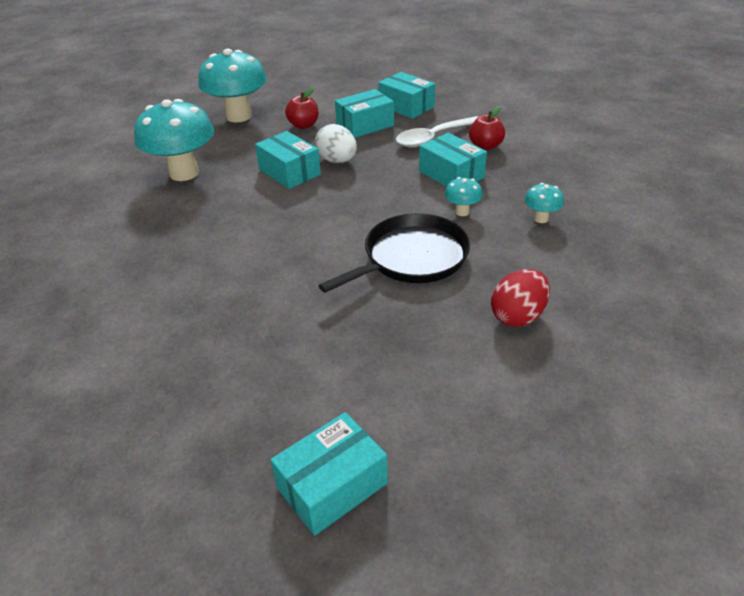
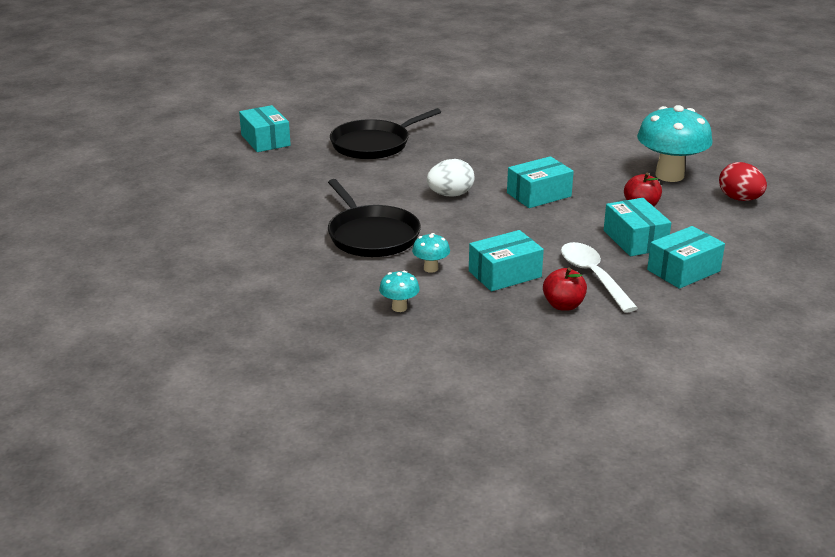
camera: 100 degrees right, 10 degrees down
(157, 300) = (374, 144): none -> black pan
(184, 173) = (552, 151): turquoise mushroom -> none
(332, 485) = (179, 188): turquoise box -> turquoise box (265, 140)
(337, 161) = (554, 218): white egg -> white egg (450, 195)
(518, 316) = (271, 267): red egg -> red egg (739, 199)

